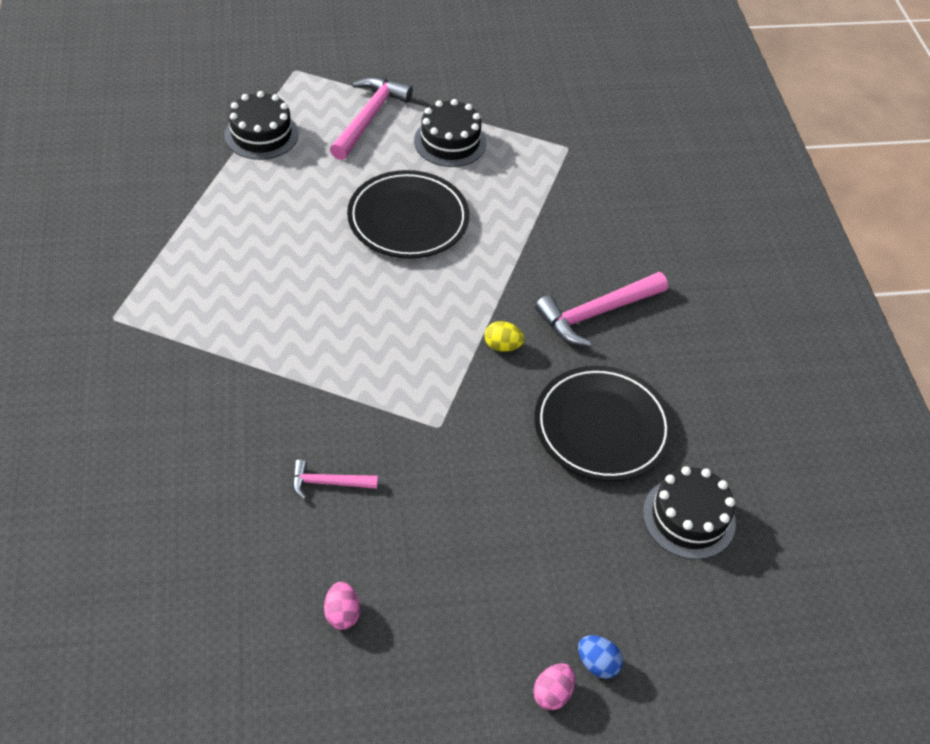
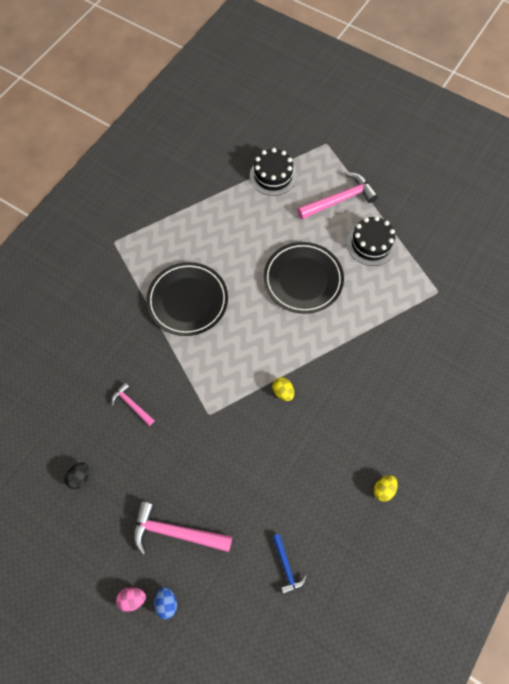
camera: 45 degrees right, 15 degrees up
(342, 614) = (79, 477): pink egg -> black egg
(596, 313) = (352, 410): pink hammer -> pink hammer (175, 532)
(602, 427) = (290, 479): black plate -> black plate (188, 301)
(689, 518) = (286, 567): black cake -> blue hammer
(707, 368) = (383, 490): none -> yellow egg

